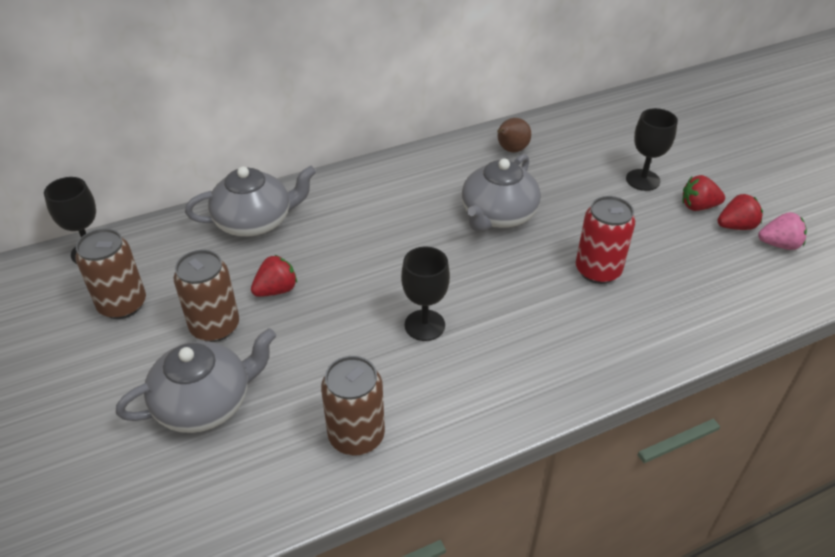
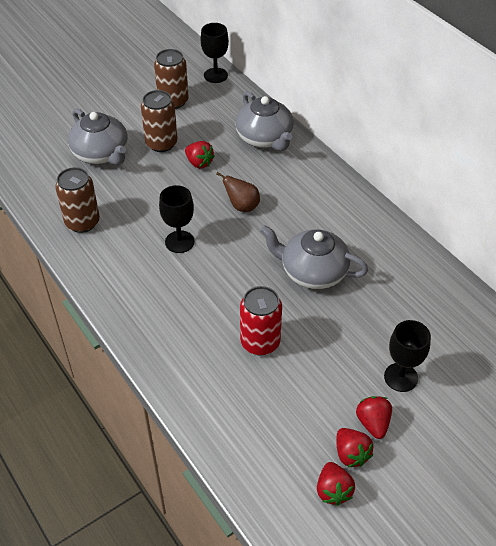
camera: 80 degrees right, 5 degrees up
(511, 150) = (410, 273): brown pear -> brown pear (242, 206)
(779, 244) = (333, 490): pink strawberry -> red strawberry

